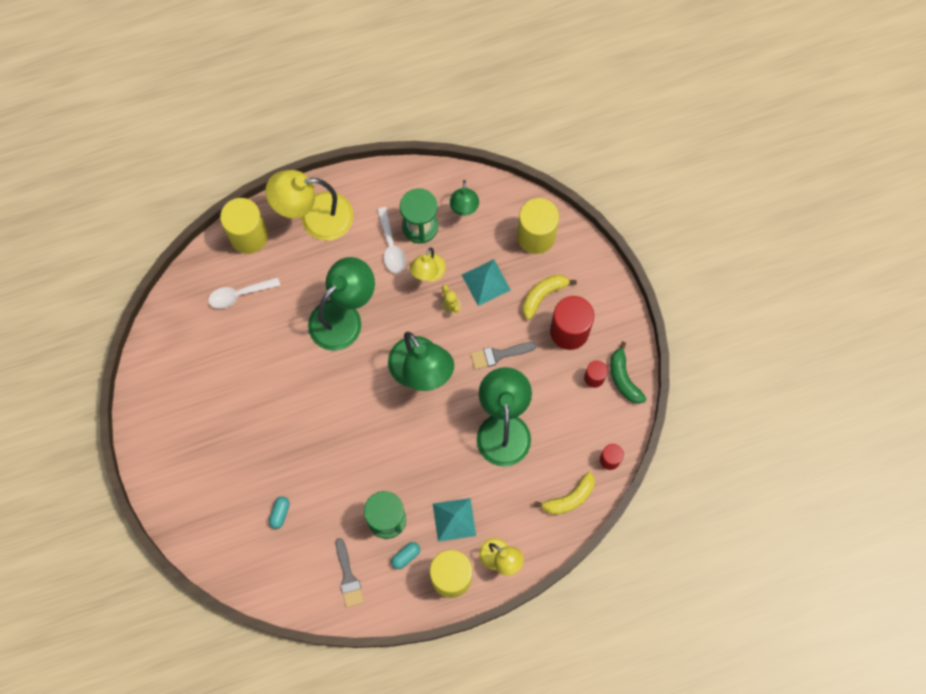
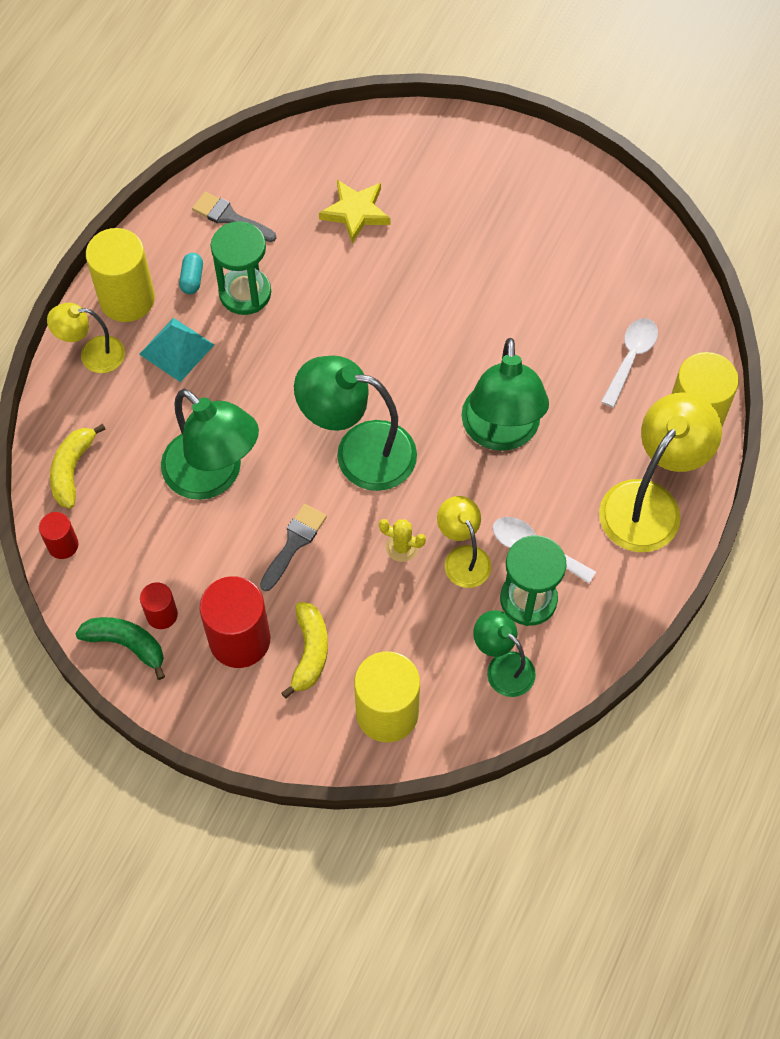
camera: 135 degrees right, 10 degrees down
(280, 513) = (356, 212): turquoise capsule -> yellow star
(486, 282) = (389, 607): turquoise pyramid -> none

